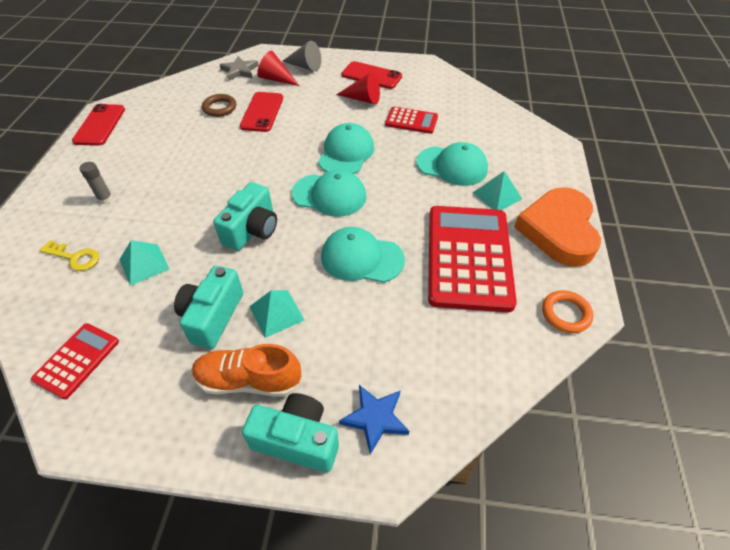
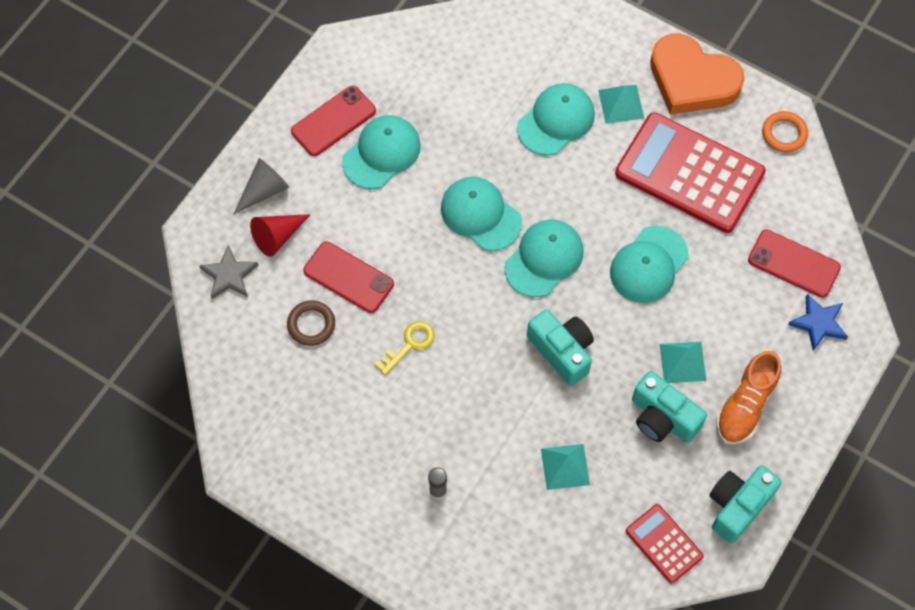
camera: 65 degrees left, 15 degrees up
(75, 257) = (523, 533): yellow key -> yellow key (409, 344)
(100, 125) = (274, 479): red phone -> red phone (794, 263)
(297, 440) = (814, 386): turquoise camera -> turquoise camera (738, 506)
(363, 99) = (381, 153): red cone -> turquoise cap
(411, 121) = (455, 121): red calculator -> none

